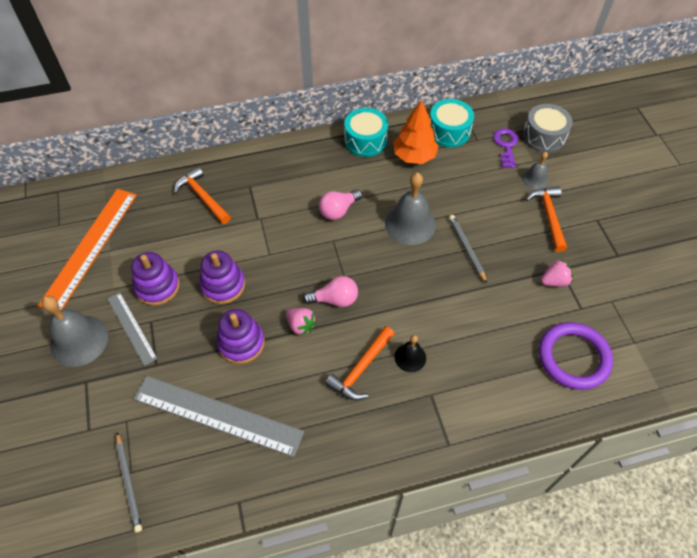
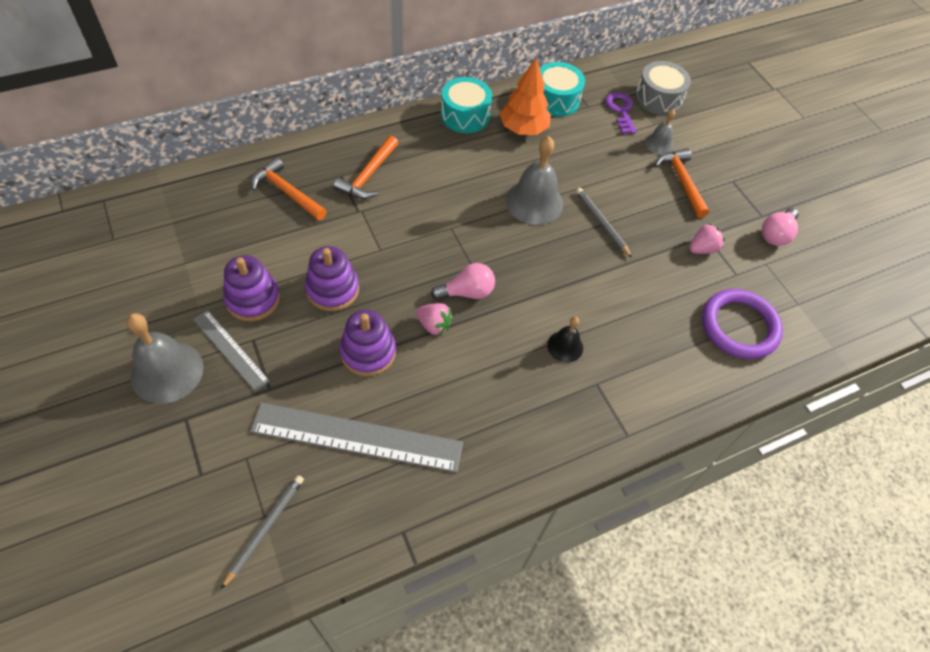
camera: 15 degrees left, 0 degrees up
(90, 248) = (159, 262): orange ruler -> none
(129, 482) = (265, 529): grey pencil -> grey pencil turned 120 degrees counterclockwise
(338, 210) = (450, 194): pink light bulb -> pink light bulb (776, 234)
(361, 369) = (513, 365): orange hammer -> orange hammer (368, 175)

